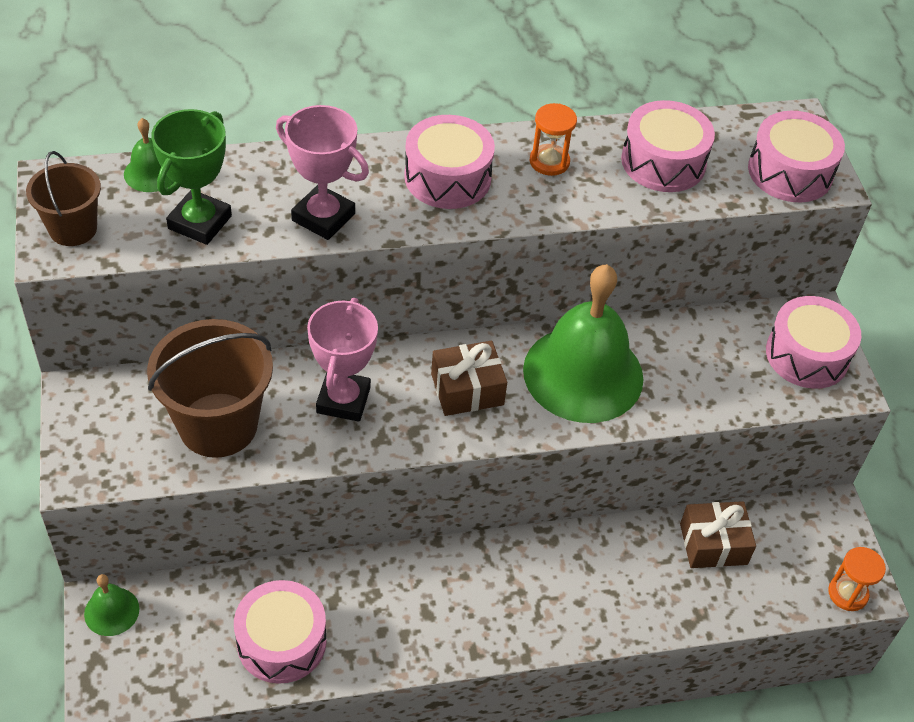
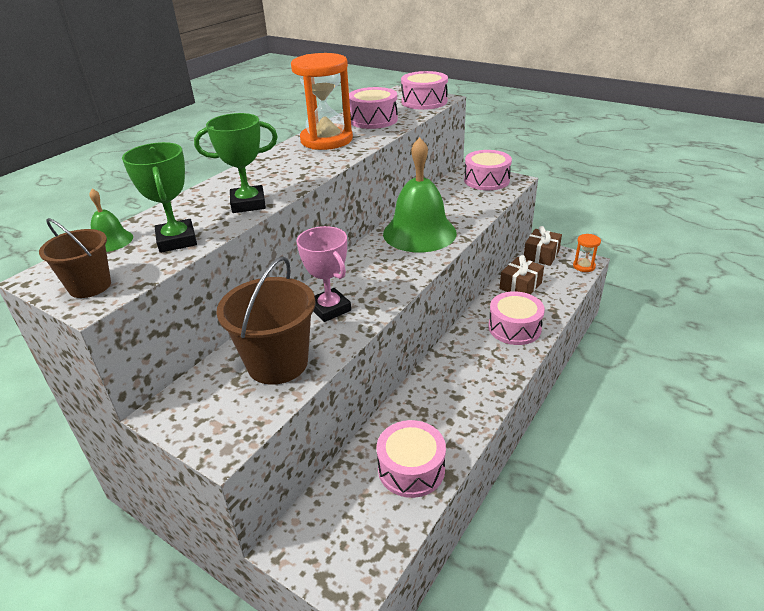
camera: 40 degrees left, 15 degrees down
(111, 611) = (296, 543): green bell -> none
(323, 217) = (248, 204): pink trophy -> green trophy
(447, 177) = (289, 164): pink drum -> pink drum (514, 328)
(467, 389) = (381, 267): brown gift -> brown gift (541, 255)
(549, 162) = (326, 140): orange hourglass -> orange hourglass, size x2.11

